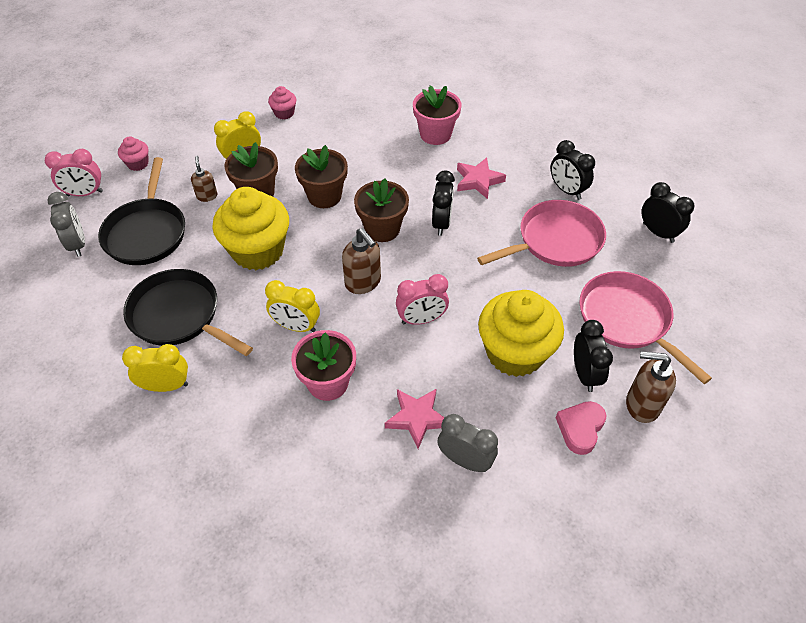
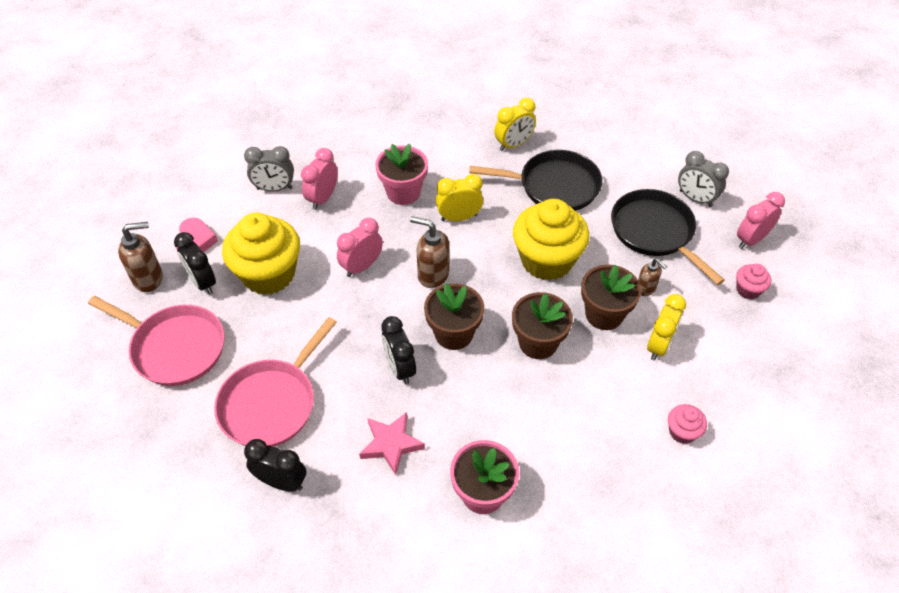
camera: 150 degrees right, 0 degrees up
(417, 418) = (323, 198): pink star -> pink clock
(658, 232) = (158, 470): black clock -> none

